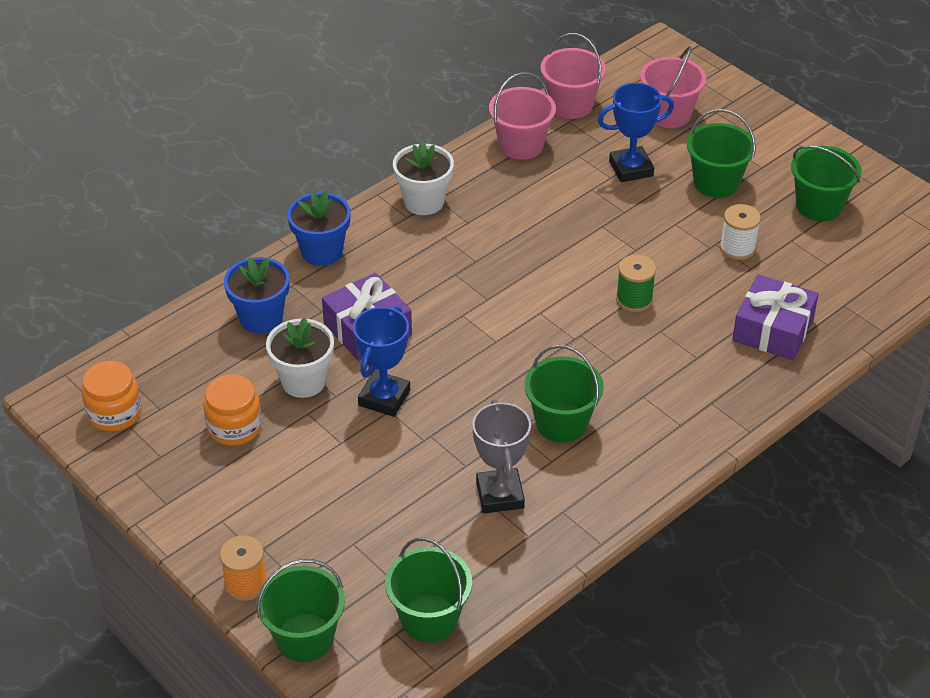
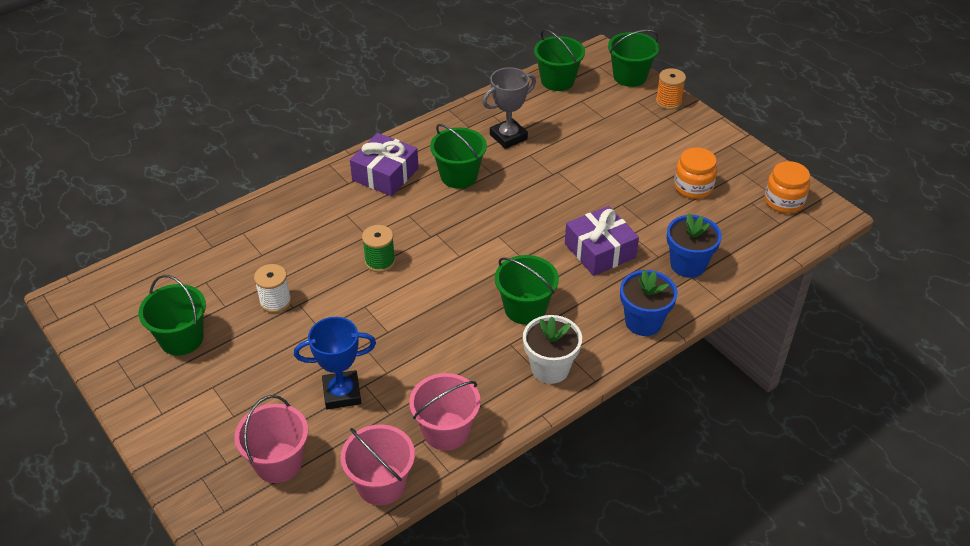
camera: 175 degrees left, 0 degrees up
(303, 381) = (647, 214): white flower pot -> none
(384, 398) = (585, 199): blue trophy -> none
(500, 495) = (508, 137): grey trophy -> grey trophy turned 60 degrees clockwise
(716, 183) = (265, 371): green bucket -> green bucket (525, 308)
(773, 329) = (279, 230): purple gift -> purple gift (385, 174)

